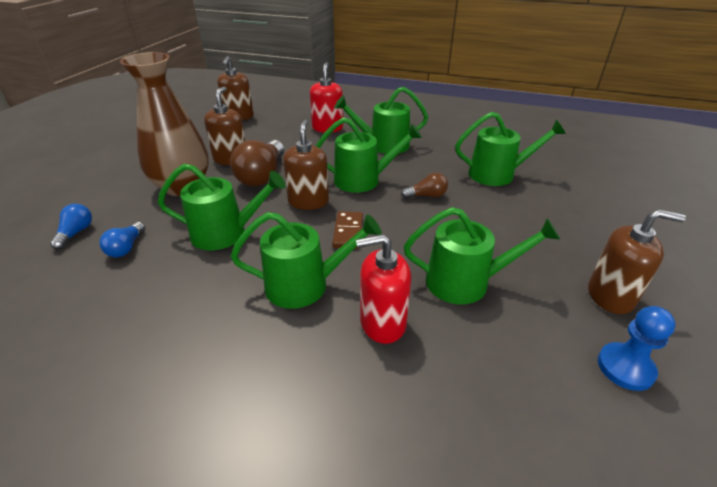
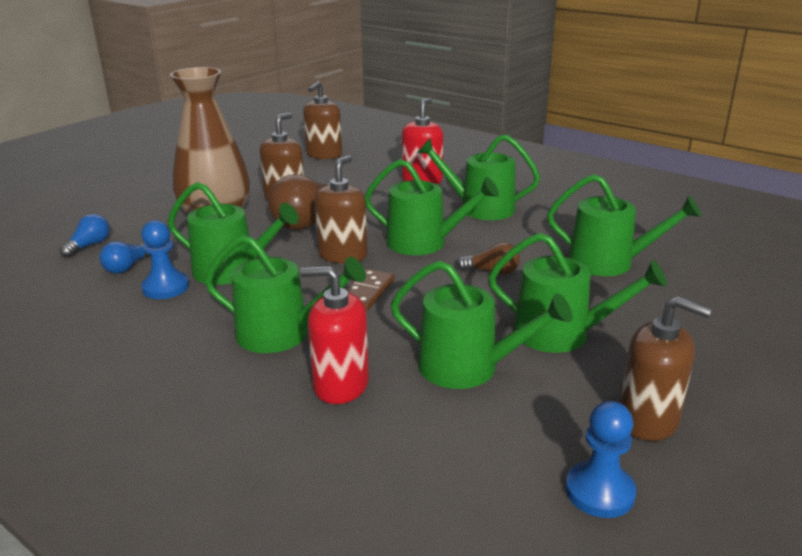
camera: 20 degrees right, 10 degrees down
(175, 261) = (165, 287): none -> blue pawn
(507, 238) = (561, 334): none -> green watering can

